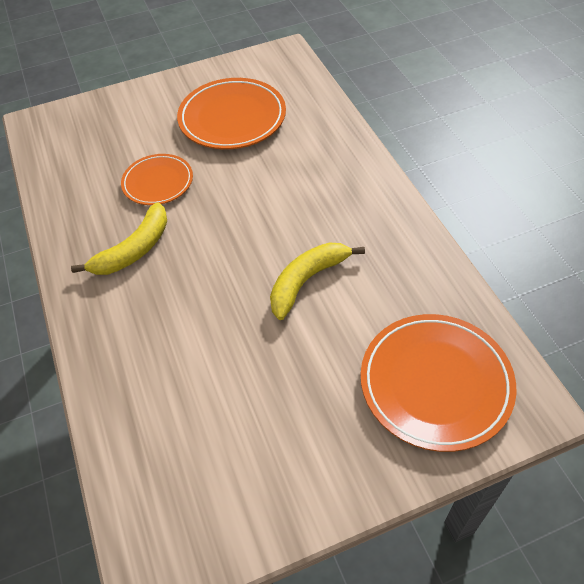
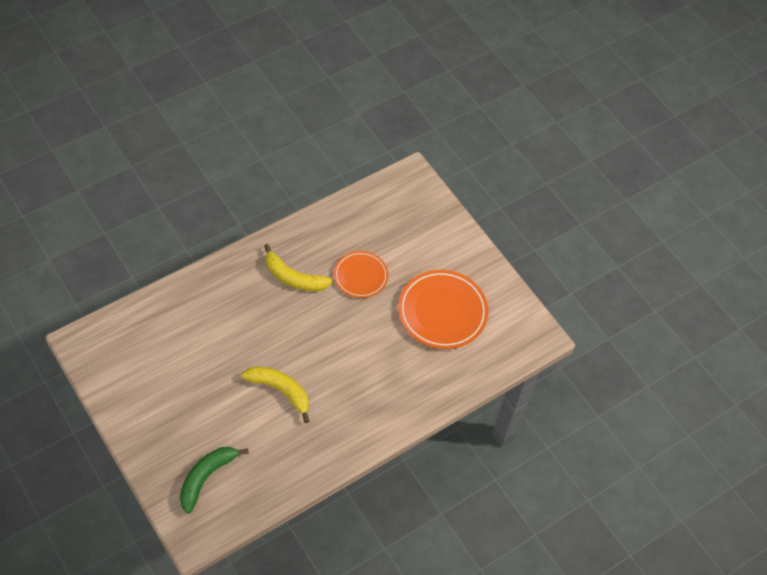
camera: 70 degrees right, 5 degrees up
(435, 383) = (206, 477): orange plate -> green banana

